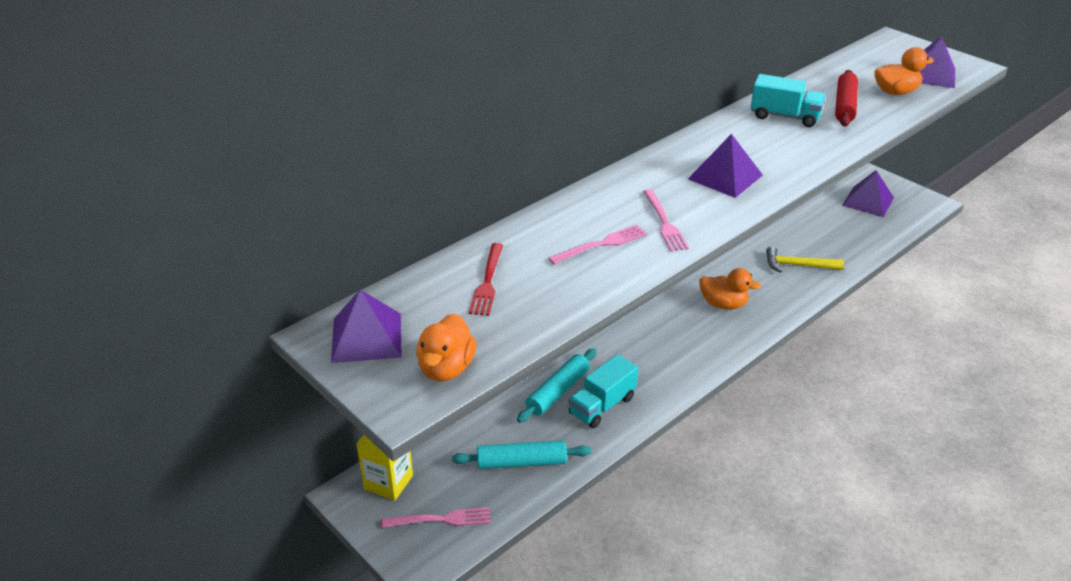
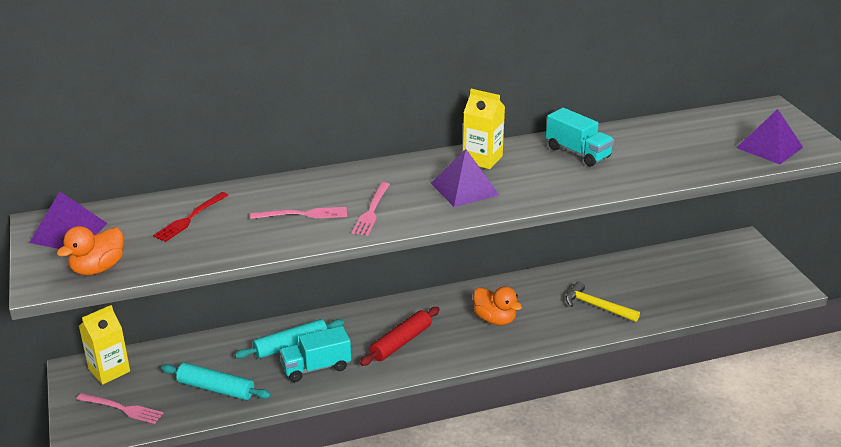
camera: 25 degrees right, 5 degrees down
(709, 143) = (482, 159): none -> yellow carton
(844, 106) = (646, 156): red rolling pin -> red rolling pin (401, 342)
(868, 201) = (724, 269): purple pyramid -> none
(895, 92) = (713, 155): orange duck -> none

